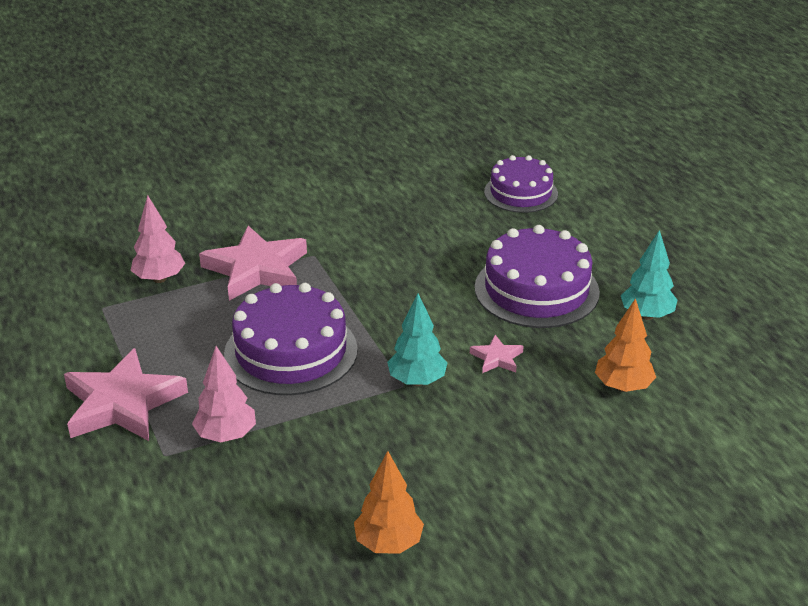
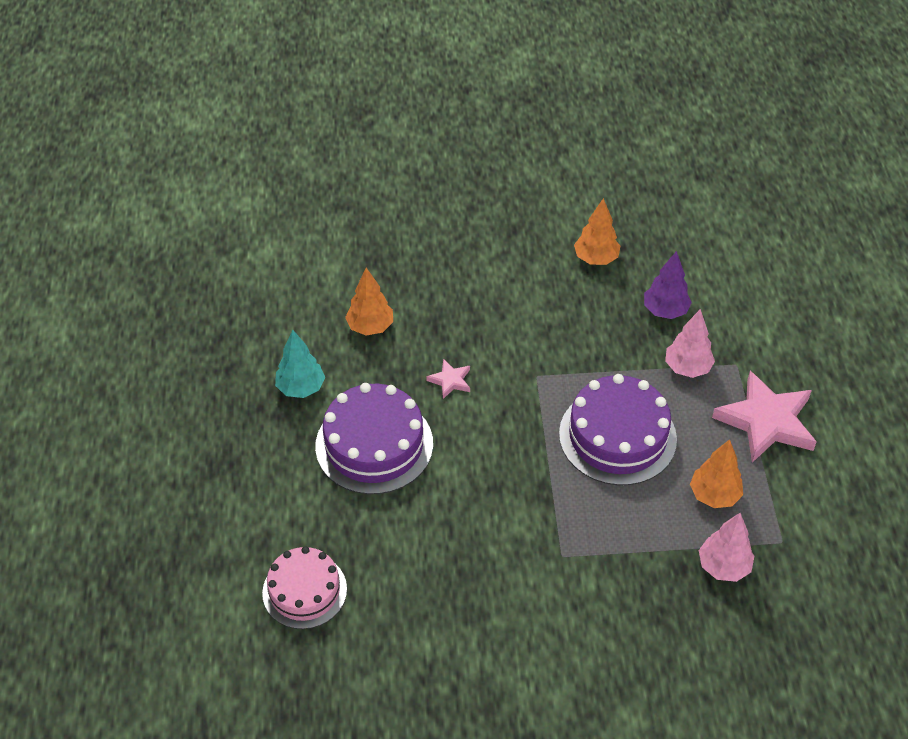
camera: 160 degrees left, 15 degrees up
(175, 326) = (714, 495): none -> orange tree
(256, 269) = (624, 551): pink star -> none
(270, 496) = (665, 311): none -> purple tree
(417, 381) = (524, 376): turquoise tree -> none
(521, 193) = (304, 591): purple cake -> pink cake

